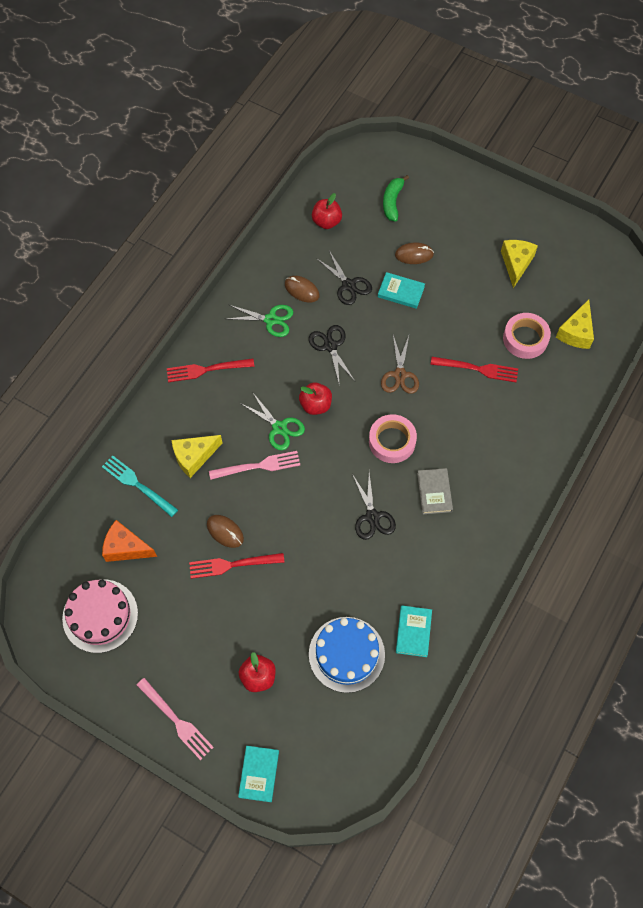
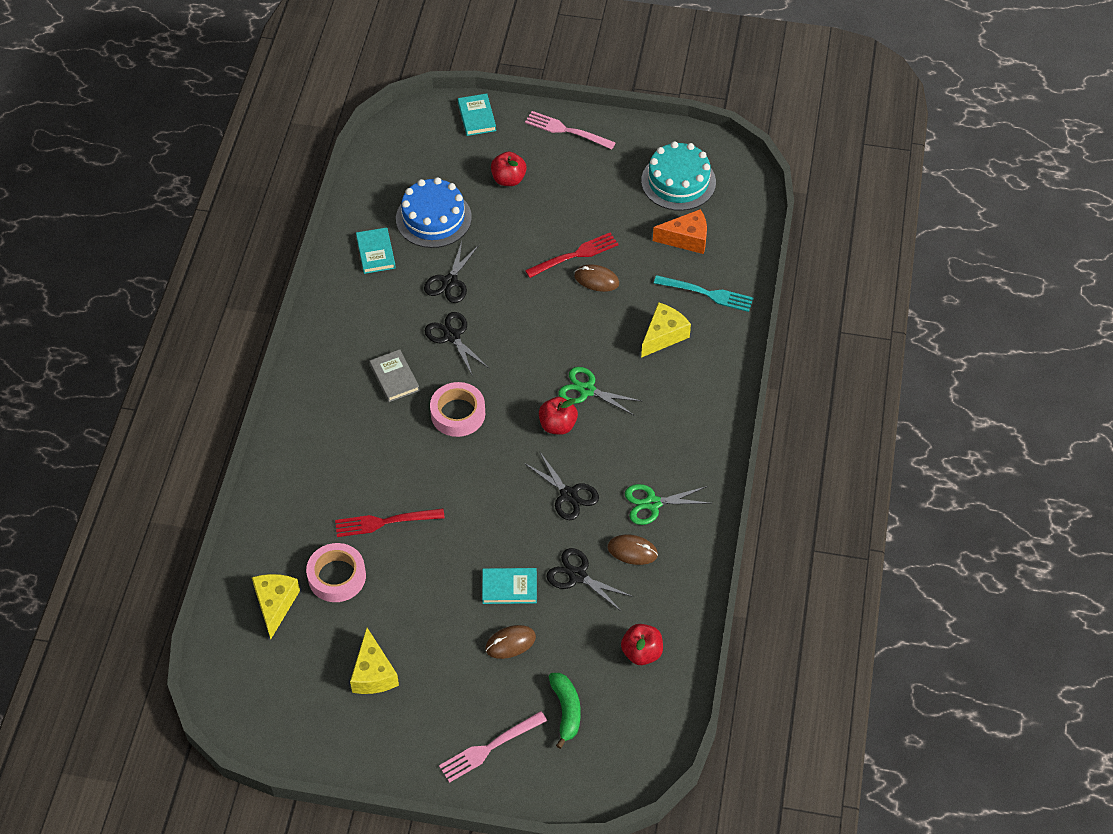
camera: 160 degrees right, 10 degrees down
(100, 615) = (678, 181): pink cake -> turquoise cake
(206, 370) = (697, 425): red fork -> none
(258, 466) = (592, 347): pink fork -> pink fork (489, 748)
(355, 574) = (450, 282): none -> black scissors
(400, 375) = (474, 487): brown scissors -> none

